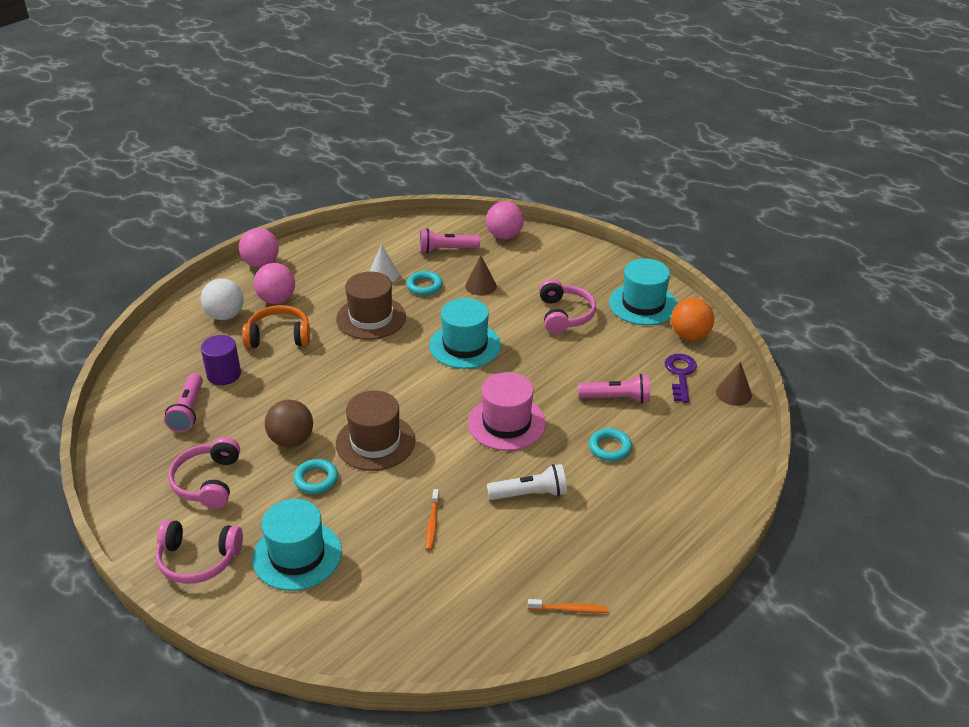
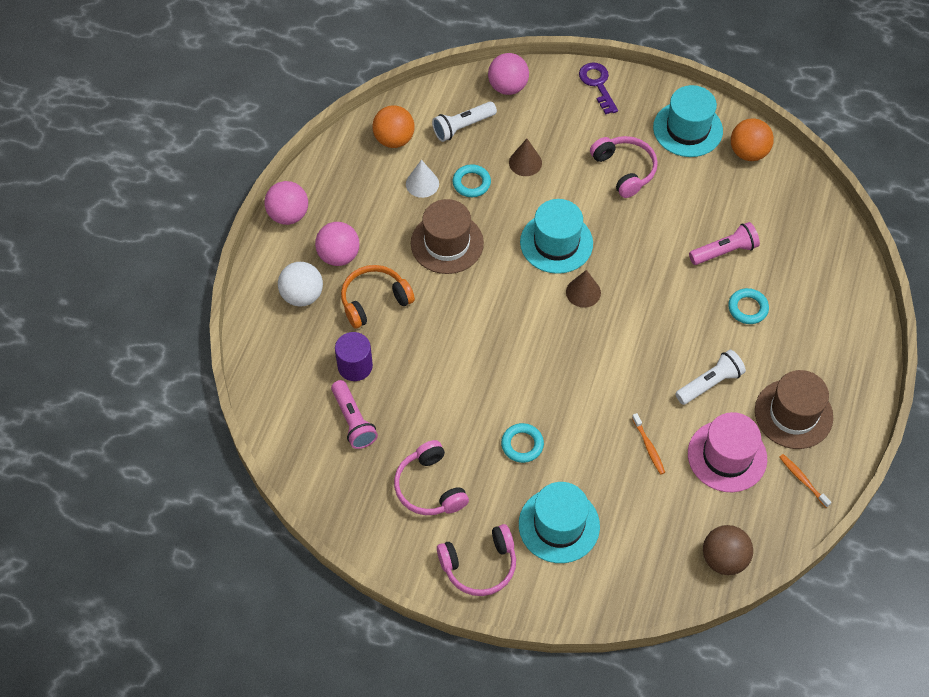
camera: 25 degrees left, 20 degrees up
(291, 440) = (471, 413): brown ball -> brown ball (724, 559)
(375, 442) = (547, 384): brown hat -> brown hat (793, 414)
(384, 242) = (394, 139): none -> orange ball
(446, 250) = (462, 127): pink flashlight -> white flashlight
(506, 423) = (647, 317): pink hat -> pink hat (727, 456)
(569, 609) = (802, 480): orange toothbrush -> orange toothbrush turned 105 degrees counterclockwise
(680, 374) = (763, 202): purple key -> purple key (598, 84)
(733, 393) = (818, 206): brown cone -> brown cone (583, 292)

